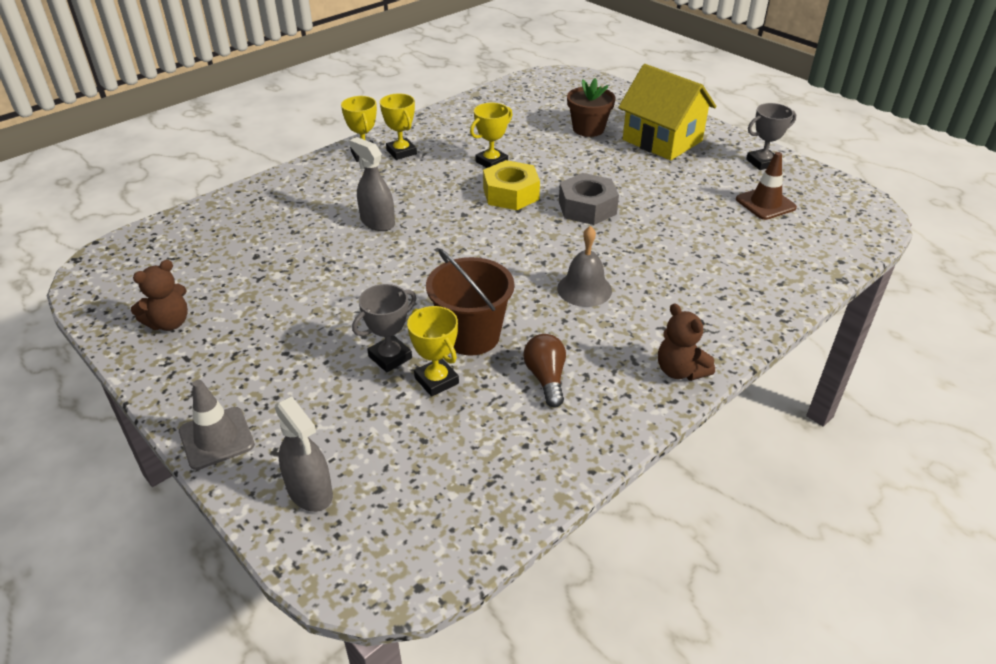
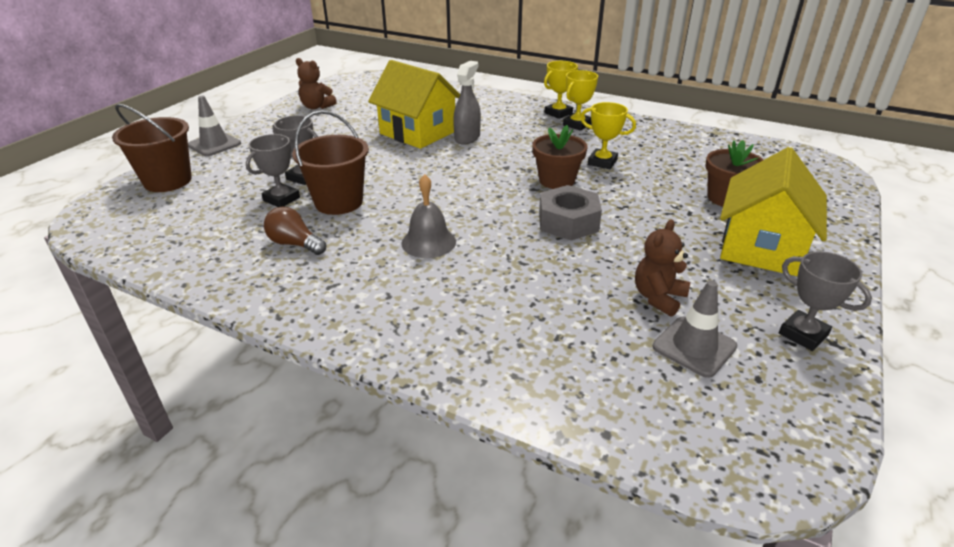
camera: 70 degrees right, 5 degrees down
(310, 492) = (167, 181): grey spray bottle -> brown bucket
(334, 252) = (418, 132): none -> yellow house
(436, 380) = (281, 199): yellow trophy -> grey trophy
(511, 194) = (556, 180): yellow nut -> brown flower pot
(546, 378) = (295, 244): brown light bulb -> brown light bulb turned 120 degrees counterclockwise
(680, 371) = (323, 315): brown teddy bear -> brown teddy bear (658, 298)
(765, 203) = (694, 346): brown traffic cone -> grey traffic cone

